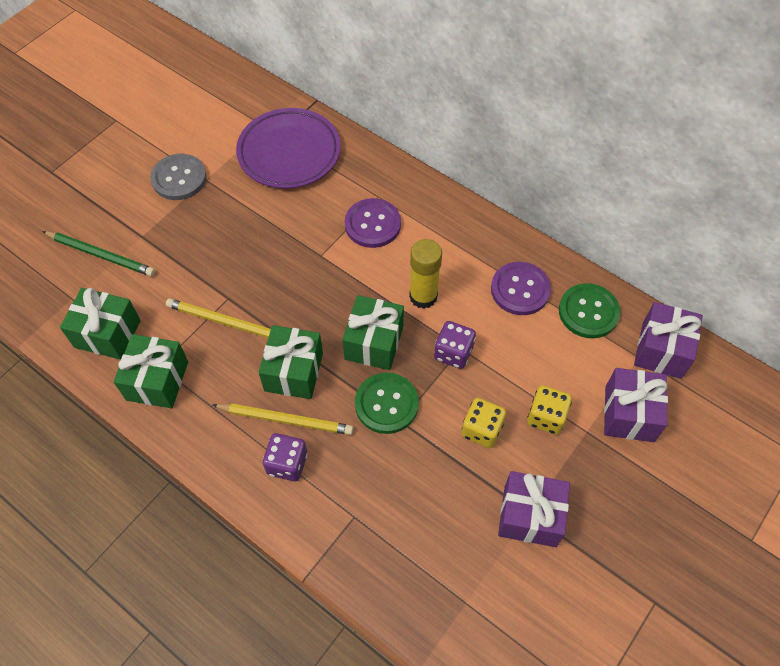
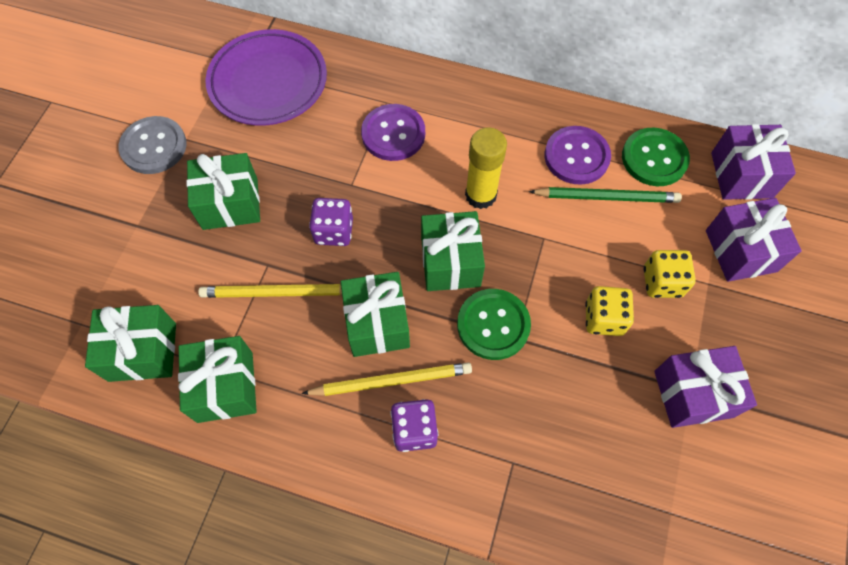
camera: 20 degrees left, 5 degrees up
(101, 255) = (97, 262): green pencil -> green pencil (607, 197)
(219, 241) = (230, 204): none -> green gift
(453, 353) = (538, 245): purple dice -> purple dice (334, 231)

